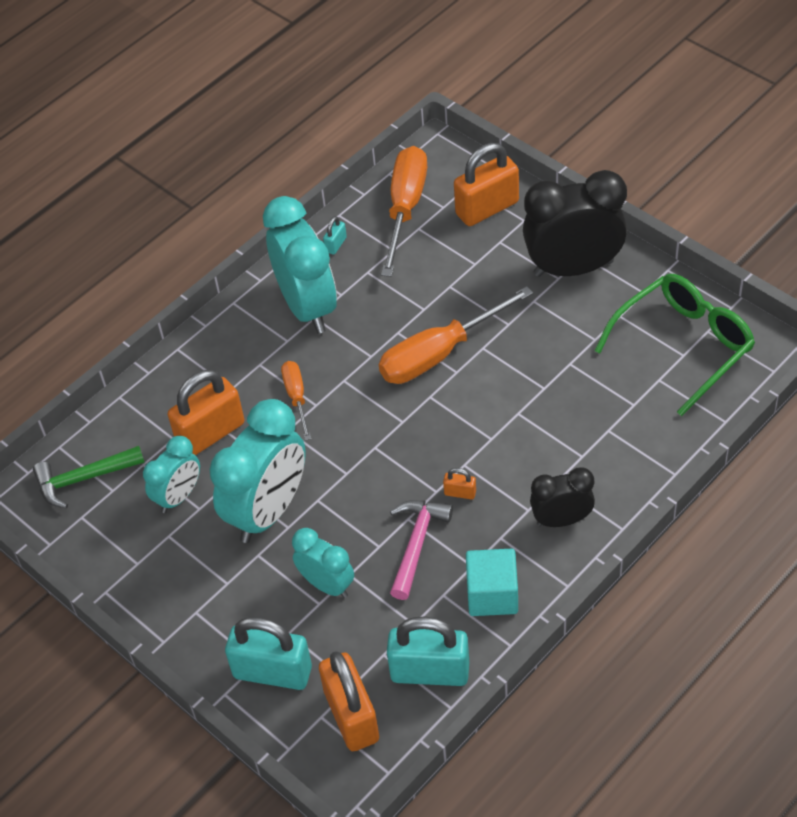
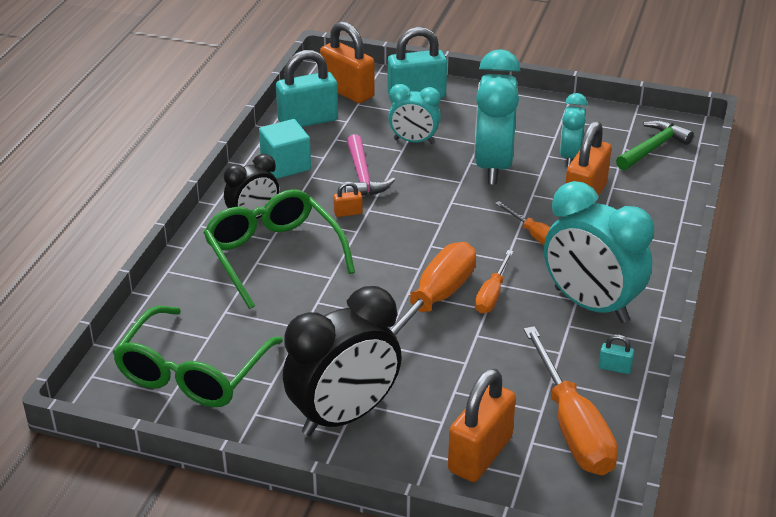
camera: 150 degrees right, 15 degrees down
(336, 244) = (614, 368): turquoise padlock -> turquoise padlock turned 75 degrees counterclockwise
(383, 345) = (492, 294): none -> orange screwdriver
(561, 459) = (273, 255): none -> green glasses

